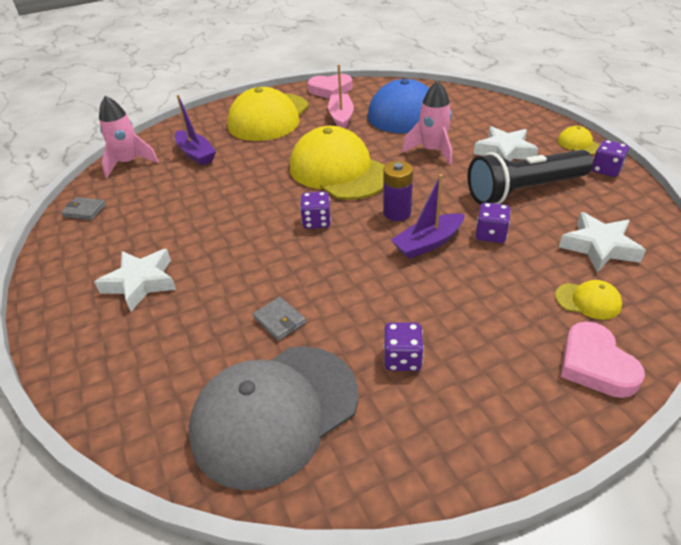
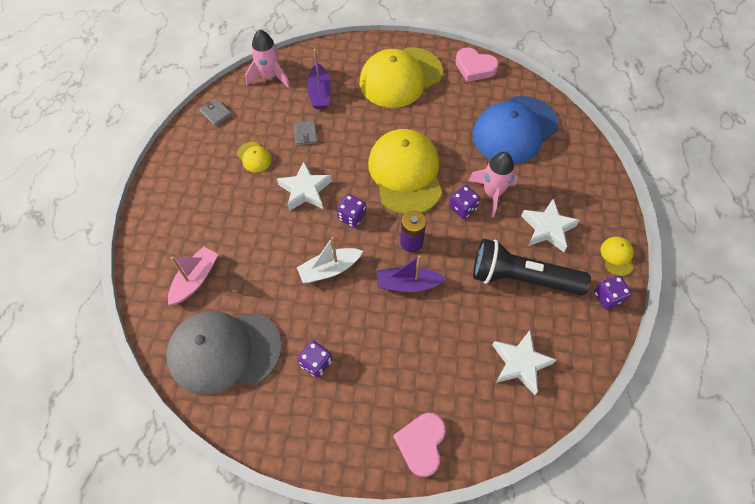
camera: 30 degrees right, 20 degrees up
(141, 283) = (213, 205): white star -> white star (305, 190)
(279, 321) = (270, 288): grey wallet -> grey wallet (305, 134)
(334, 271) = (329, 269): none -> white boat
(341, 117) = (456, 109): pink boat -> pink boat (195, 279)
(490, 234) = (456, 303): purple dice -> purple dice (463, 208)
(588, 301) = (465, 399): yellow cap -> yellow cap (254, 157)

